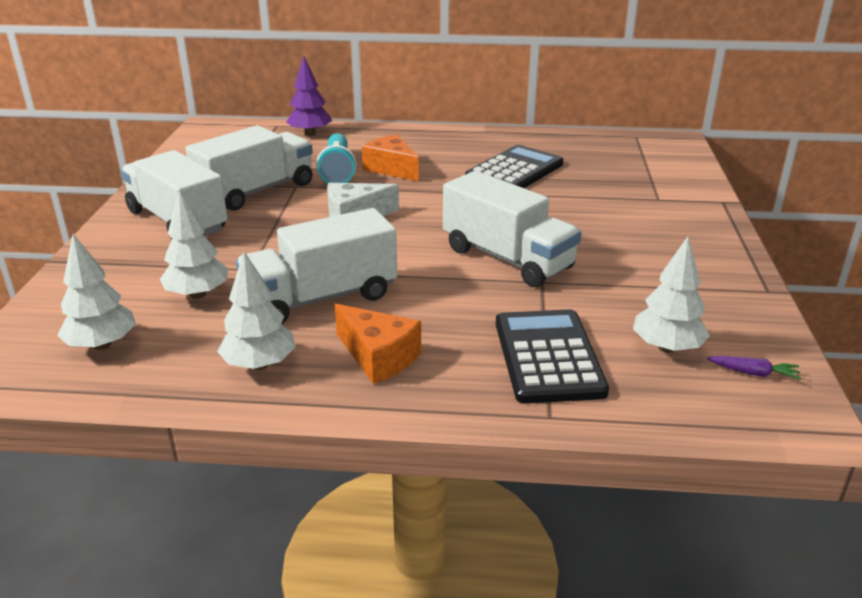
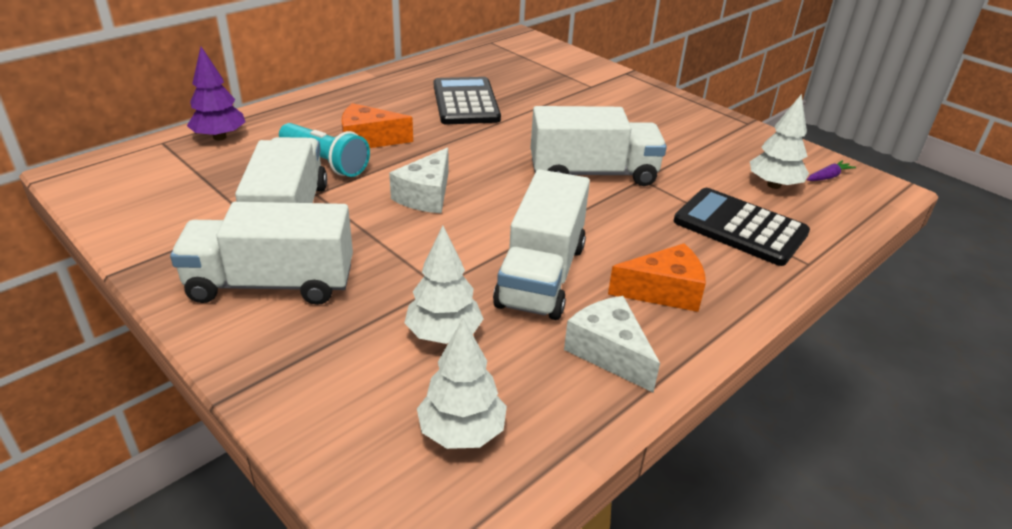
camera: 50 degrees left, 5 degrees up
(259, 364) = (609, 352): white tree -> white cheese

